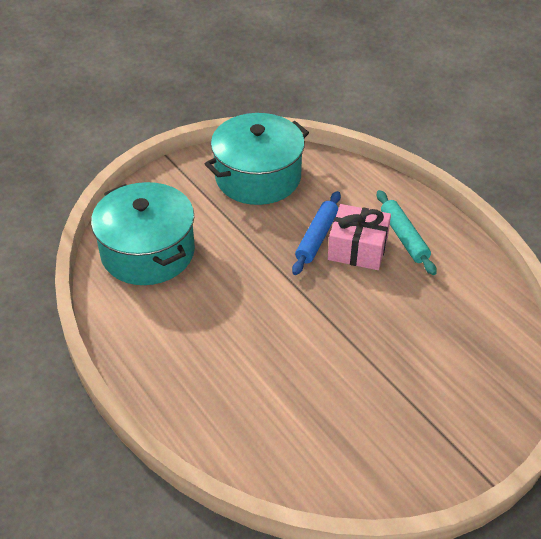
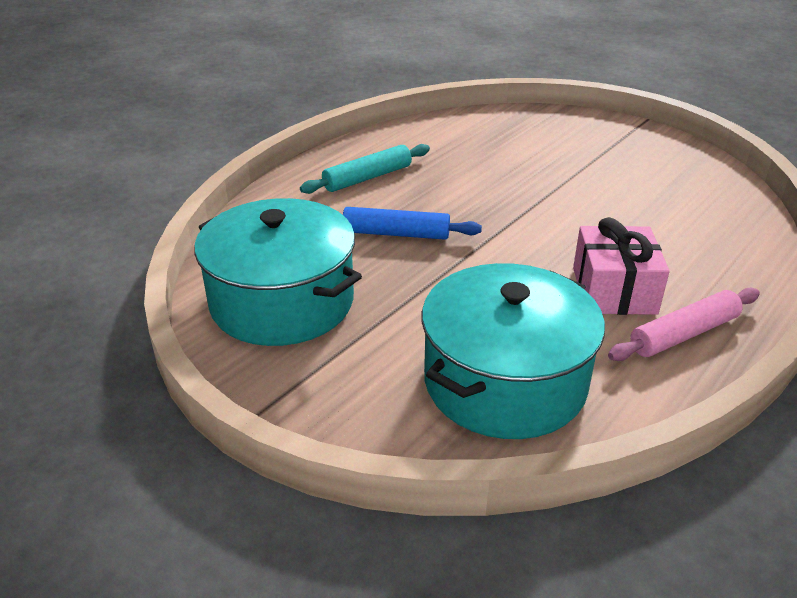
camera: 105 degrees left, 10 degrees down
(147, 350) = (683, 334): none -> pink rolling pin
(357, 249) = (402, 204): pink gift -> pink gift (614, 290)

